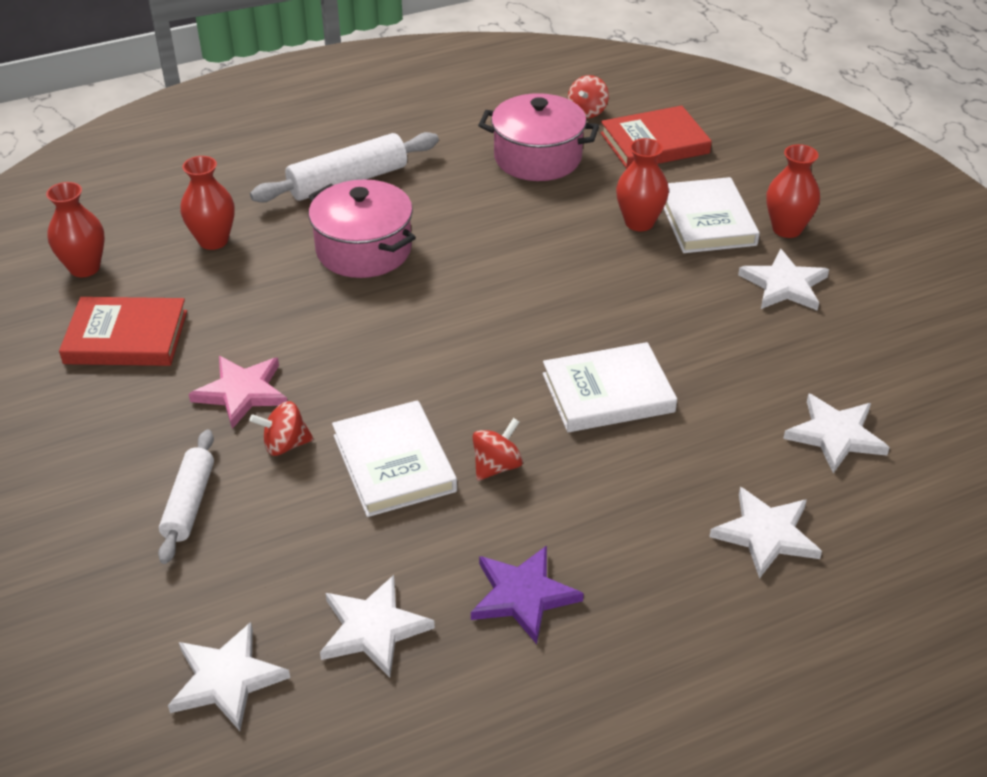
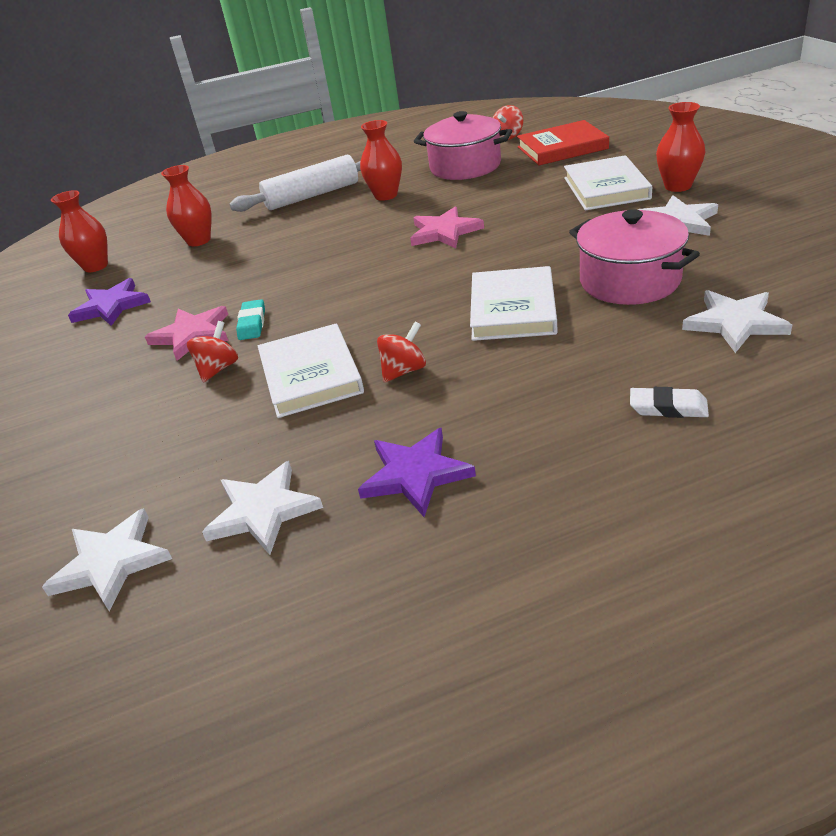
camera: 10 degrees right, 5 degrees down
(126, 337) = (111, 306): red book -> purple star
(189, 503) = (123, 418): white rolling pin -> none
(285, 445) = (218, 369): red spinning top -> red spinning top turned 120 degrees clockwise
(311, 383) = (252, 323): none -> turquoise eraser
(364, 250) = (315, 234): pink pot -> pink pot (630, 281)
(522, 266) = (444, 232): none -> pink star
(608, 393) = (513, 309): white book -> white book turned 75 degrees counterclockwise
(639, 222) = (547, 195): red vase -> red vase (386, 195)
(766, 534) = (668, 408): white star -> white eraser

